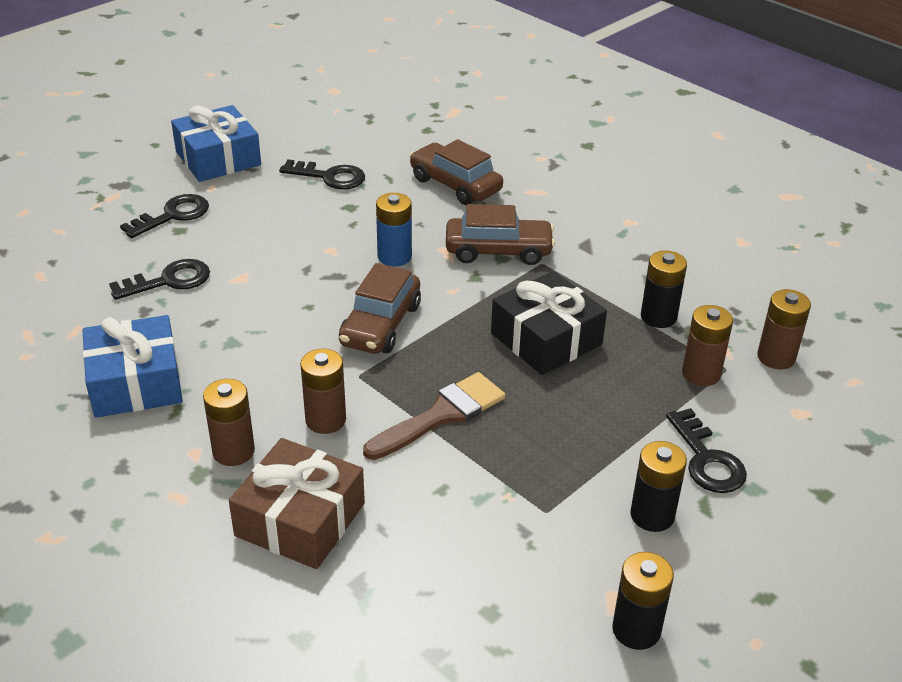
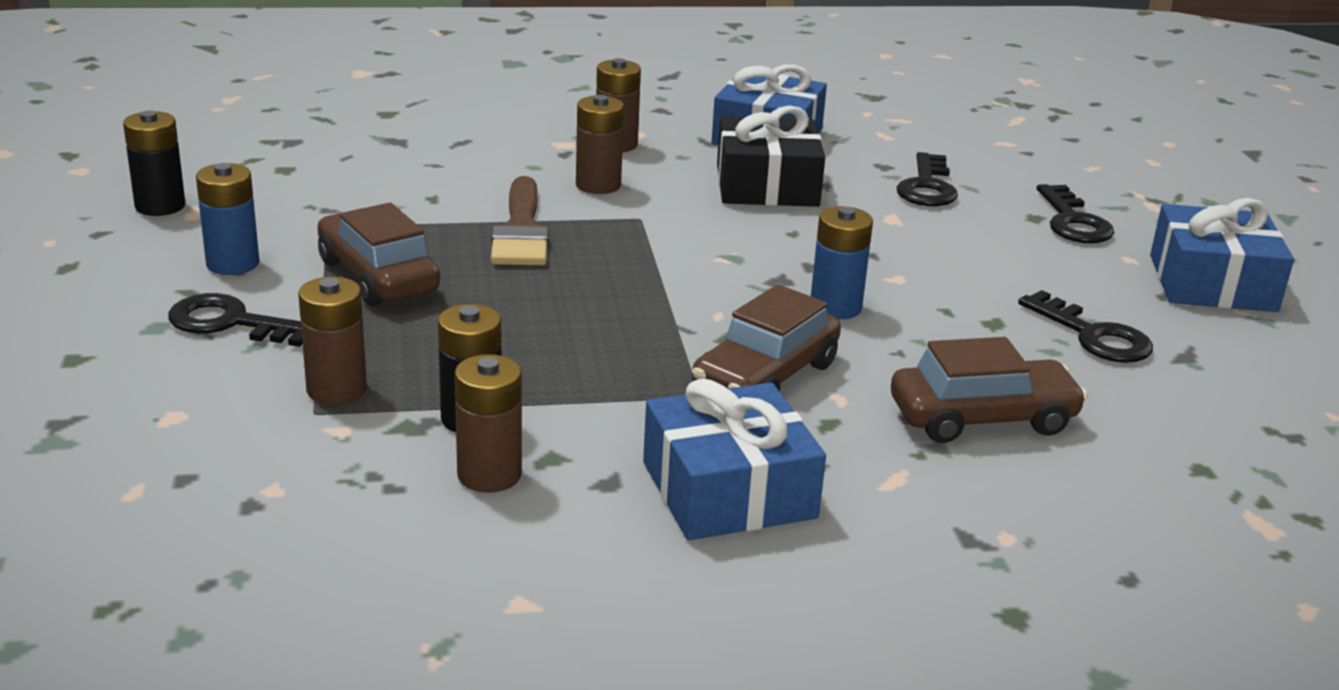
camera: 125 degrees right, 10 degrees down
(300, 519) = (496, 143): brown gift -> none
(329, 177) = (1093, 336): black key -> black key turned 90 degrees counterclockwise
(381, 325) = (707, 254): brown car -> brown car (378, 276)
(546, 339) = (547, 328): black gift -> black gift (767, 185)
(604, 225) = (728, 490): none -> blue gift
(652, 515) = (232, 264): black battery -> blue battery
(776, 357) = (268, 458): brown battery -> brown battery (489, 475)

